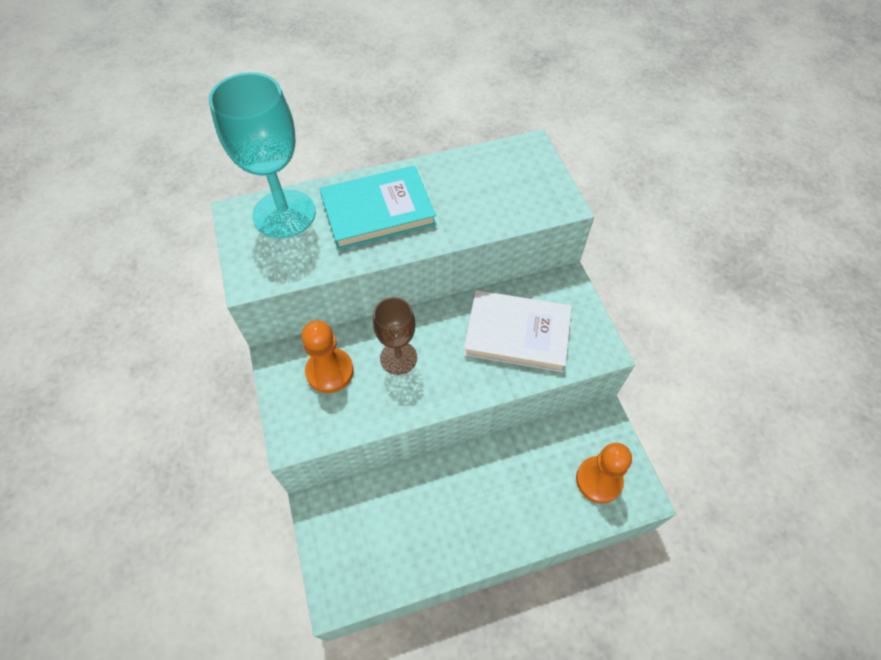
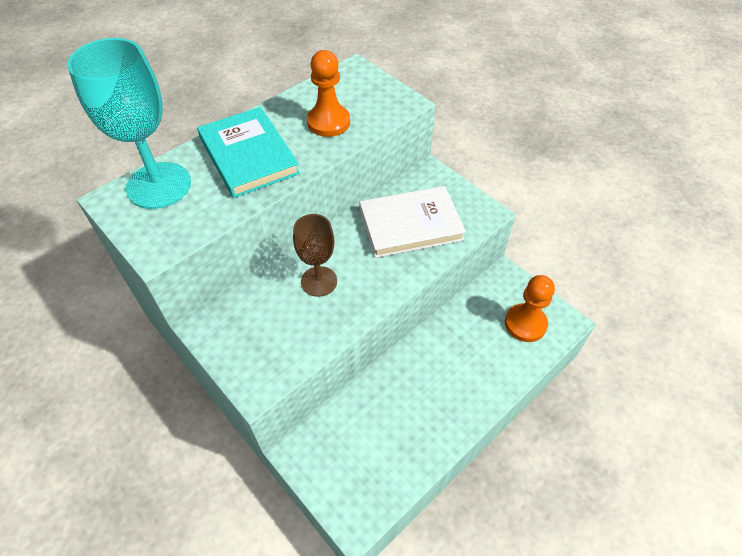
camera: 25 degrees left, 5 degrees down
(330, 371) = (261, 316): orange pawn -> orange pawn (328, 122)
(378, 211) = (248, 155): turquoise book -> turquoise book turned 75 degrees counterclockwise

